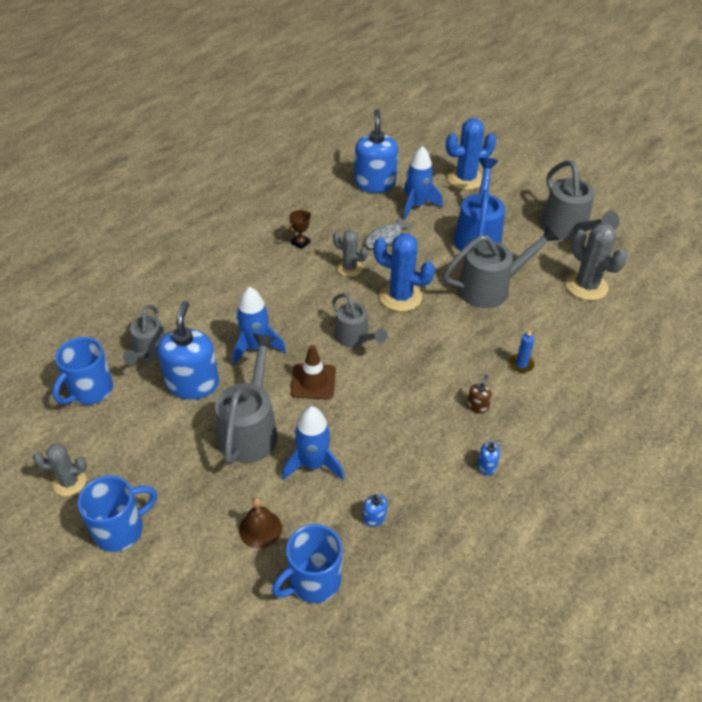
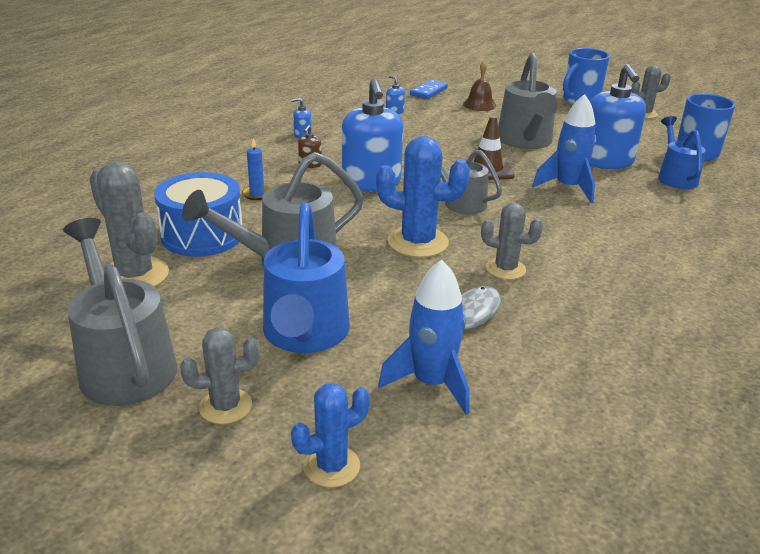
camera: 170 degrees right, 15 degrees down
(149, 353) = (675, 177): grey watering can -> blue watering can
(300, 243) = (603, 296): brown trophy -> none
(313, 464) = (456, 129): blue rocket -> none
(313, 581) = (428, 91): blue mug -> blue domino
(375, 184) = (539, 426): blue soap dispenser -> blue soap dispenser (371, 182)
(465, 179) = (331, 466): blue cactus -> blue cactus, size x0.62
(513, 205) = (225, 406): none -> grey cactus
(553, 319) = (202, 235): none -> blue drum

